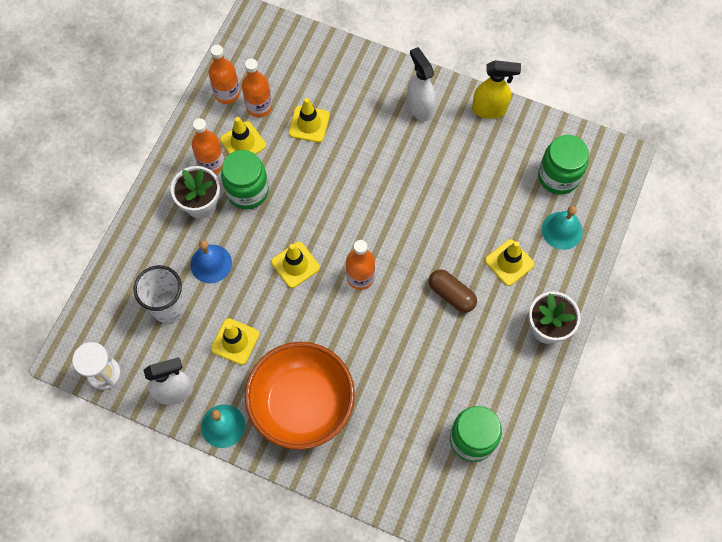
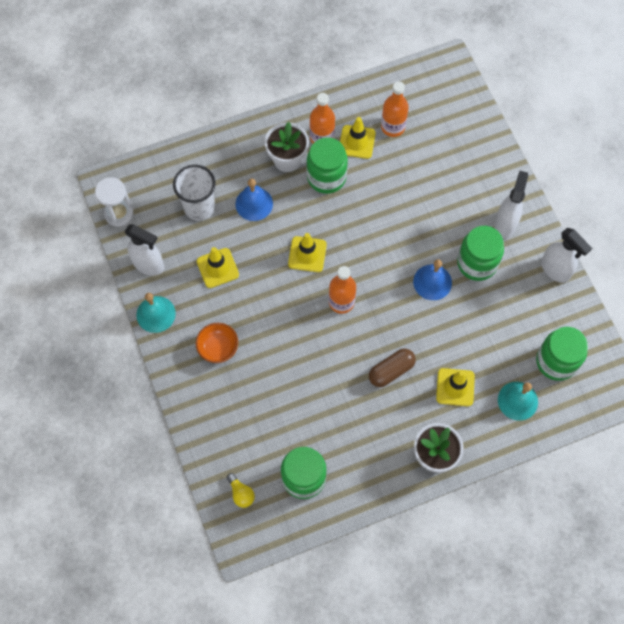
camera: 45 degrees right, 0 degrees up
(227, 93) = (380, 100): orange bottle -> none
(302, 404) = (218, 347): orange bowl -> orange bowl, size x0.44
(309, 124) = (414, 168): yellow traffic cone -> none
(412, 199) = (432, 282): none -> blue bell
(429, 155) = (477, 263): none -> green jar
(439, 499) = (241, 493): none -> yellow light bulb
(451, 294) = (391, 371): brown capsule -> brown capsule turned 60 degrees clockwise
(489, 109) = (555, 270): yellow spray bottle -> white spray bottle

